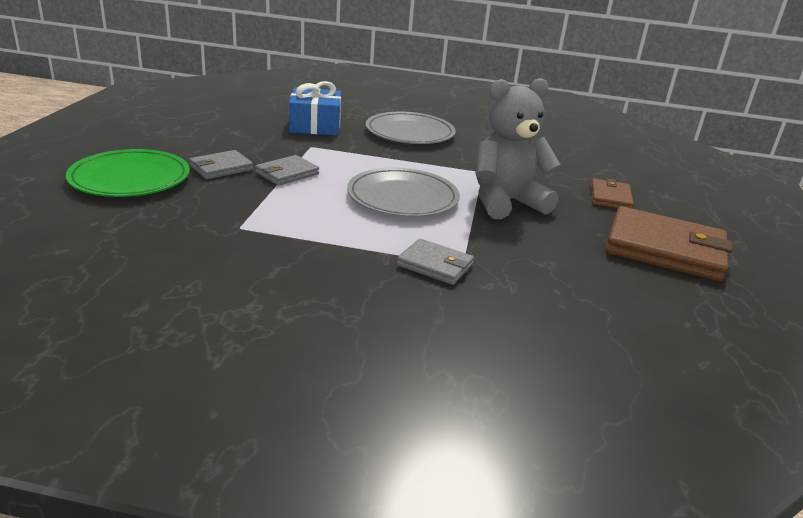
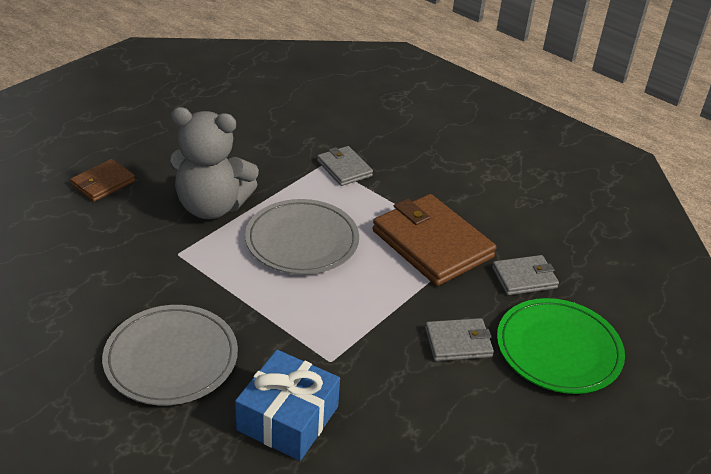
camera: 150 degrees left, 10 degrees up
(287, 173) = (391, 311): grey wallet -> grey wallet (524, 278)
(664, 249) = (155, 129): brown wallet -> brown wallet (432, 244)

